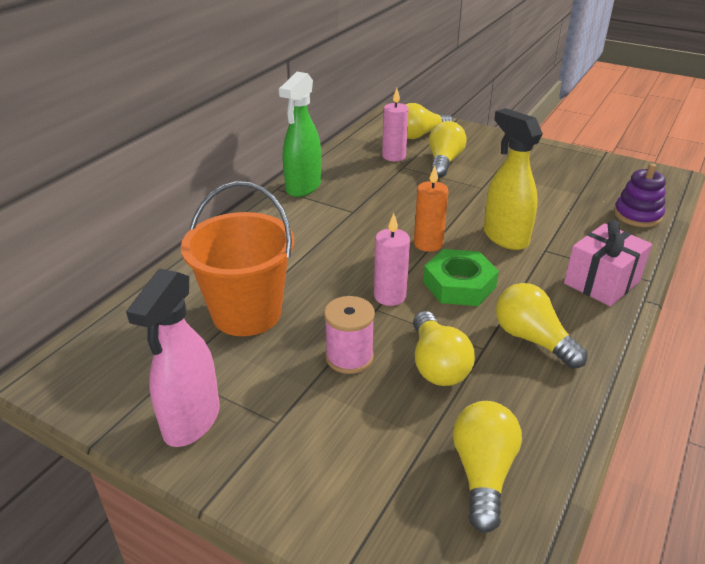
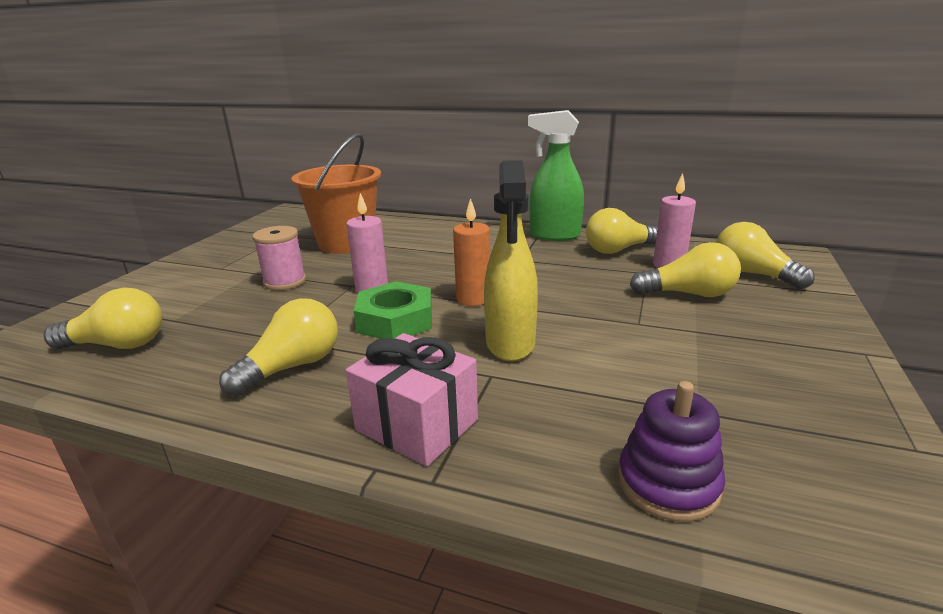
camera: 80 degrees right, 10 degrees down
(191, 421) = (233, 246): pink spray bottle -> none
(437, 364) = (265, 317): yellow light bulb -> yellow light bulb (618, 250)
(505, 237) = (510, 344): yellow spray bottle -> yellow spray bottle turned 135 degrees clockwise

